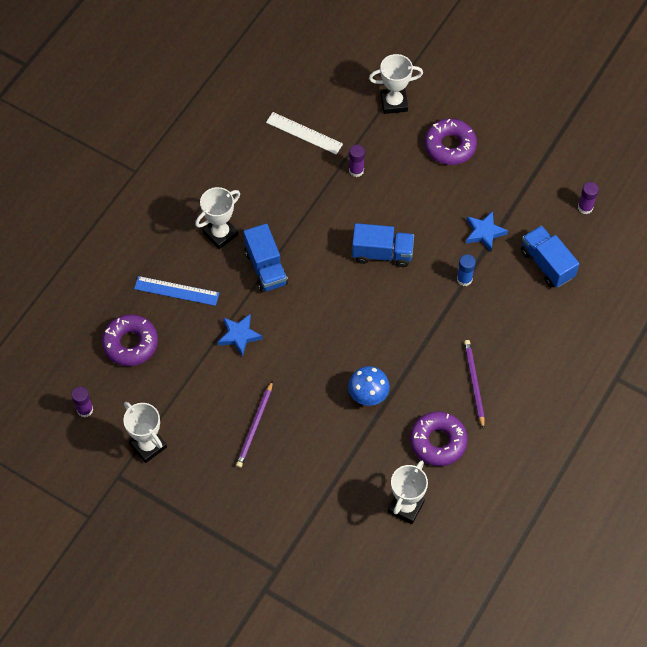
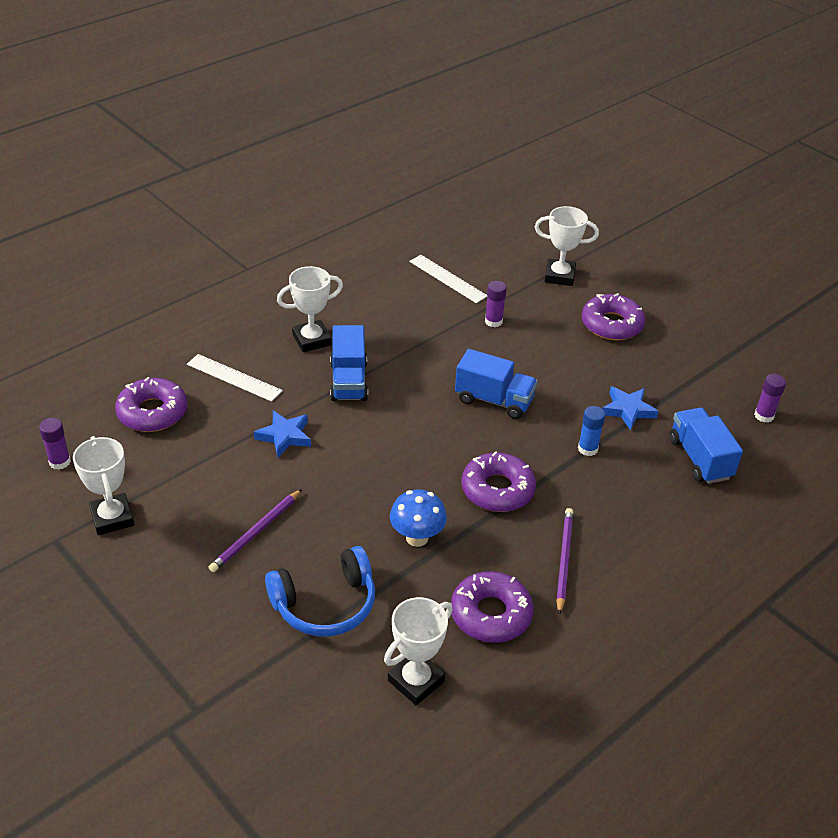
camera: 15 degrees right, 20 degrees down
(176, 291) = (234, 377): blue ruler -> white ruler
(326, 468) = (325, 604): none -> blue headphones
(410, 337) = (497, 489): none -> purple donut

